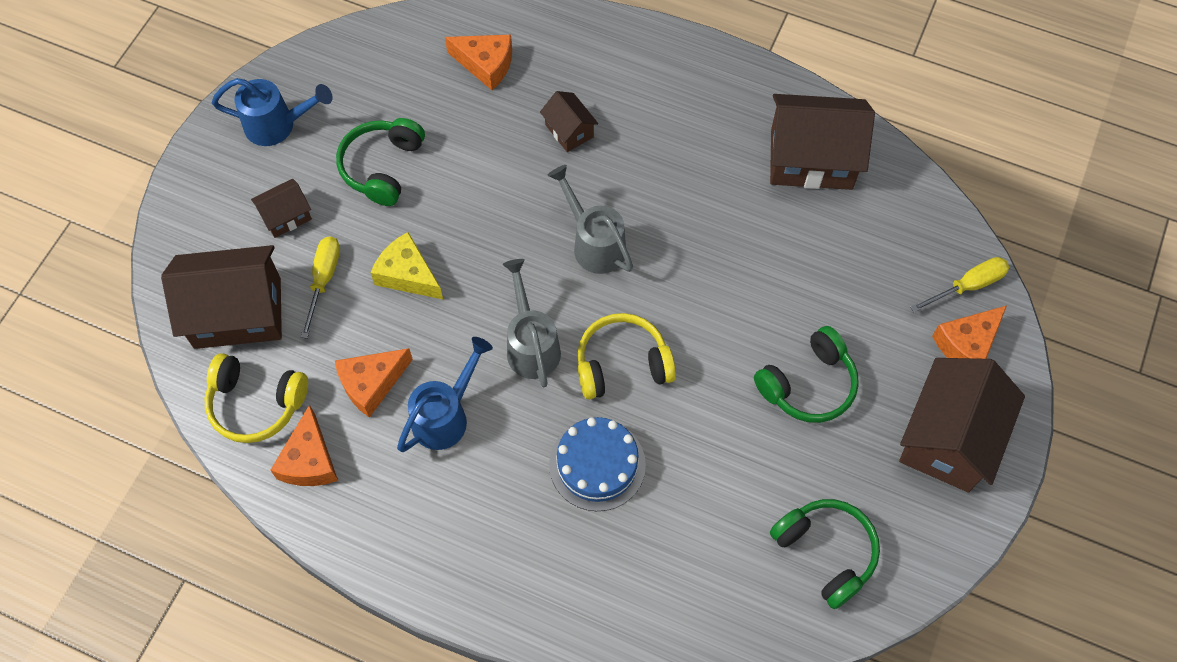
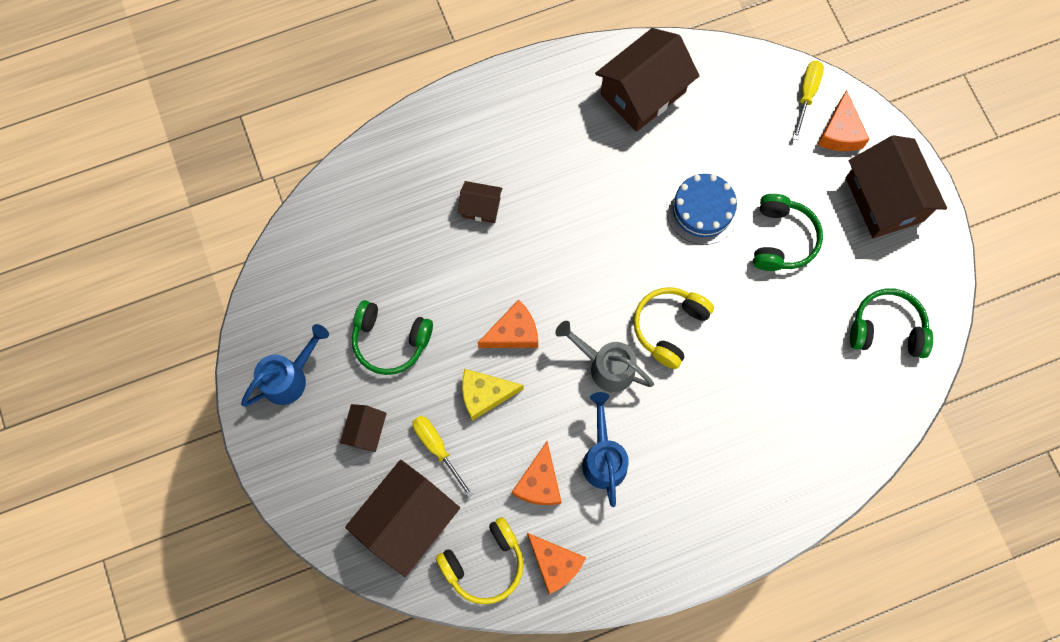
camera: 45 degrees left, 10 degrees up
(382, 167) = (390, 341): green headphones -> green headphones turned 45 degrees counterclockwise
(485, 65) = (379, 210): orange cheese -> orange cheese (513, 332)
(594, 244) = (574, 267): grey watering can -> none
(597, 464) = (718, 400): blue cake -> blue cake (702, 210)

